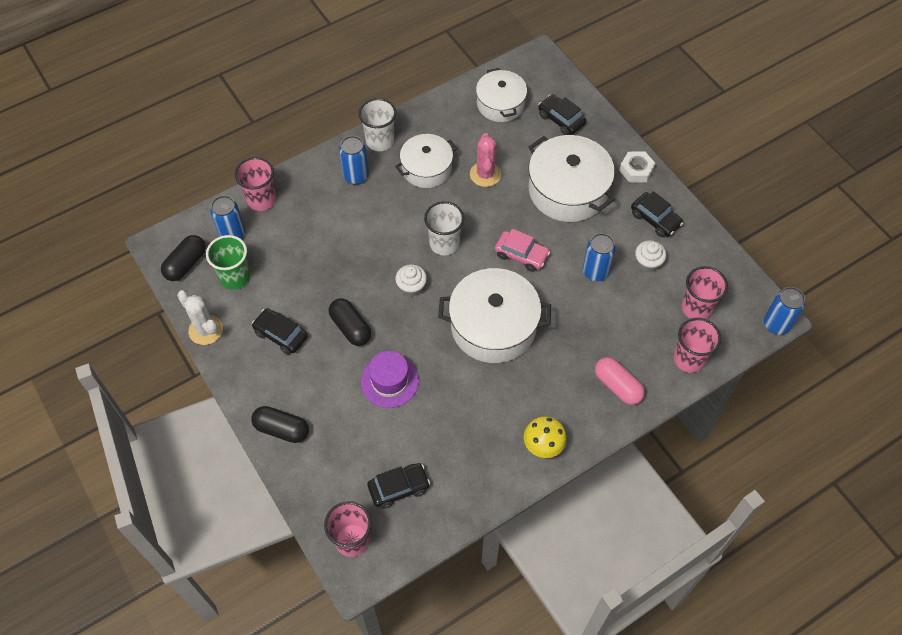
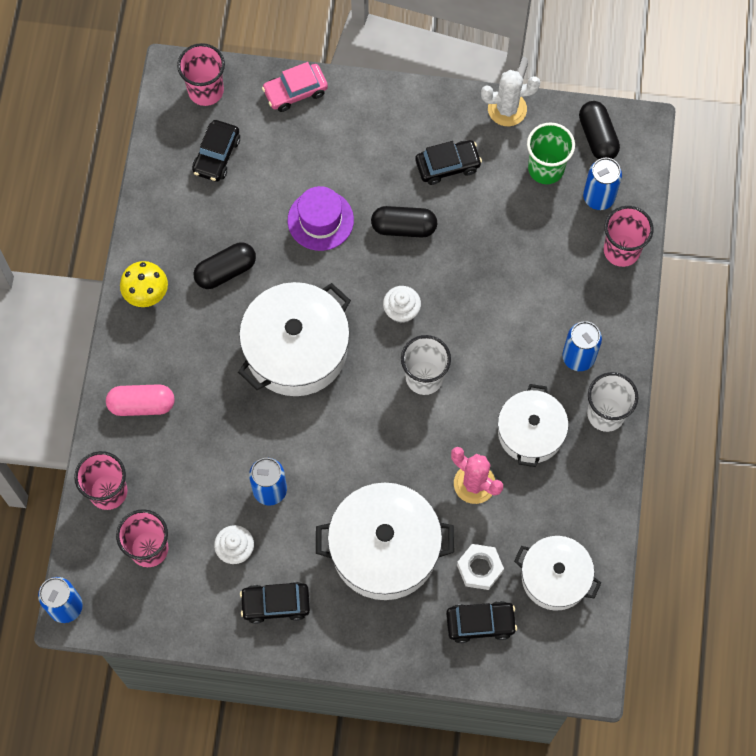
camera: 130 degrees right, 10 degrees up
(281, 429) = (351, 105): black capsule -> black capsule (225, 271)
(521, 255) = (349, 438): pink car -> pink car (295, 91)
(636, 170) = (349, 642): white nut -> white nut (479, 568)

